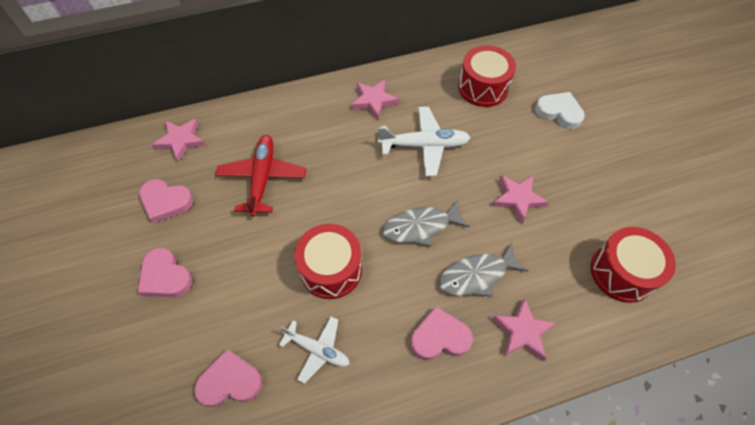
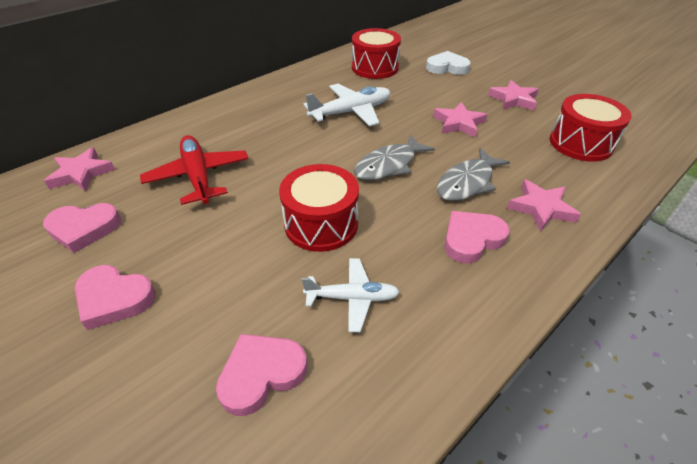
camera: 25 degrees left, 15 degrees down
(373, 101) = (283, 96): pink star -> pink star (513, 99)

